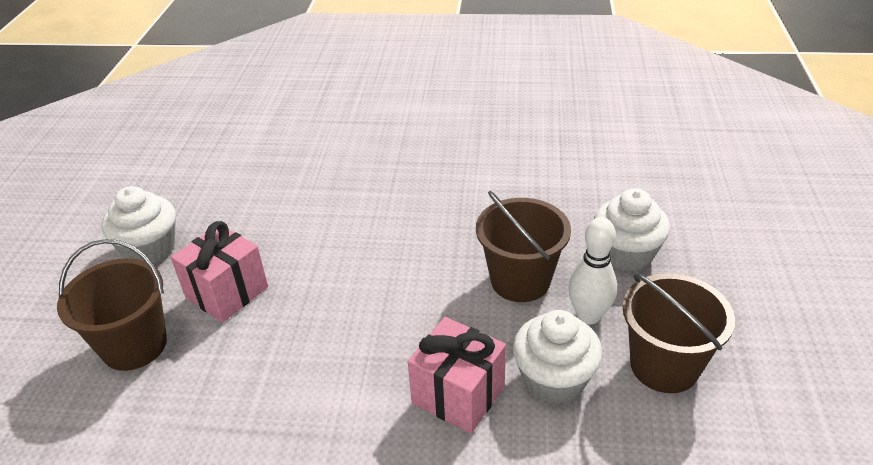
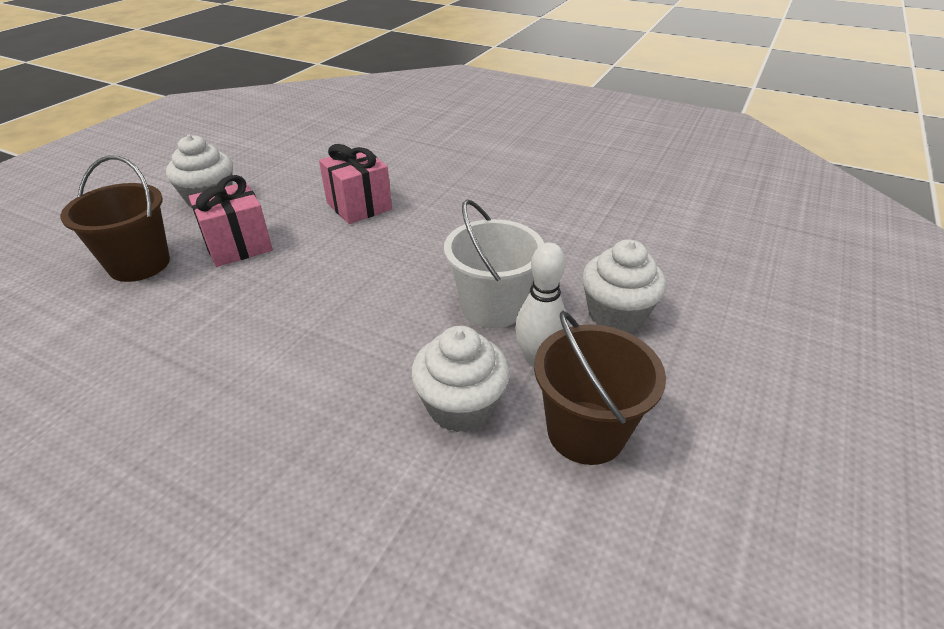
camera: 20 degrees right, 0 degrees up
(458, 394) = (360, 388): pink gift -> pink gift (359, 206)
(520, 280) = (492, 307): brown bucket -> white bucket

